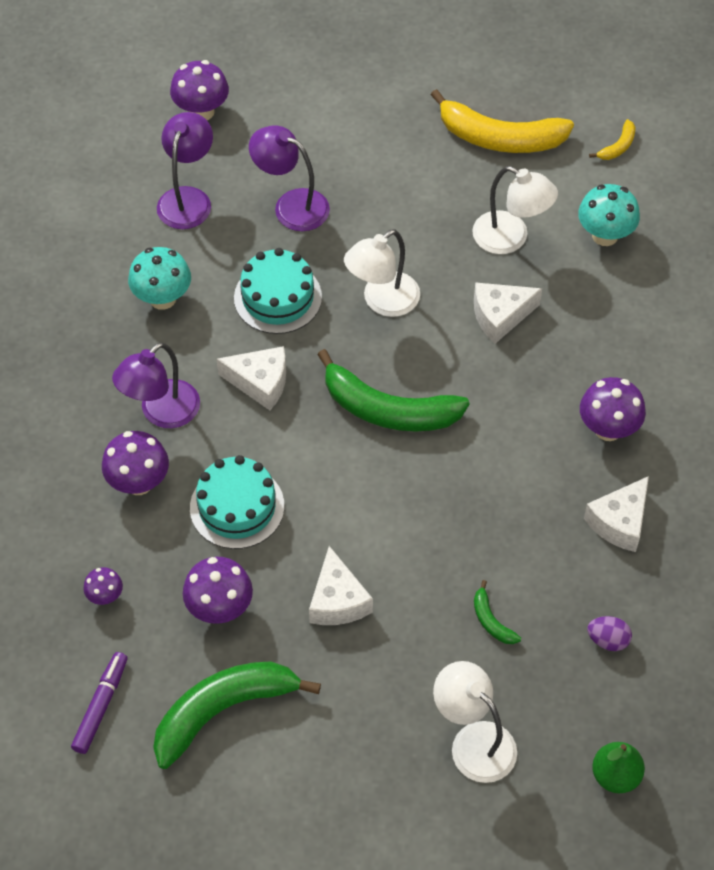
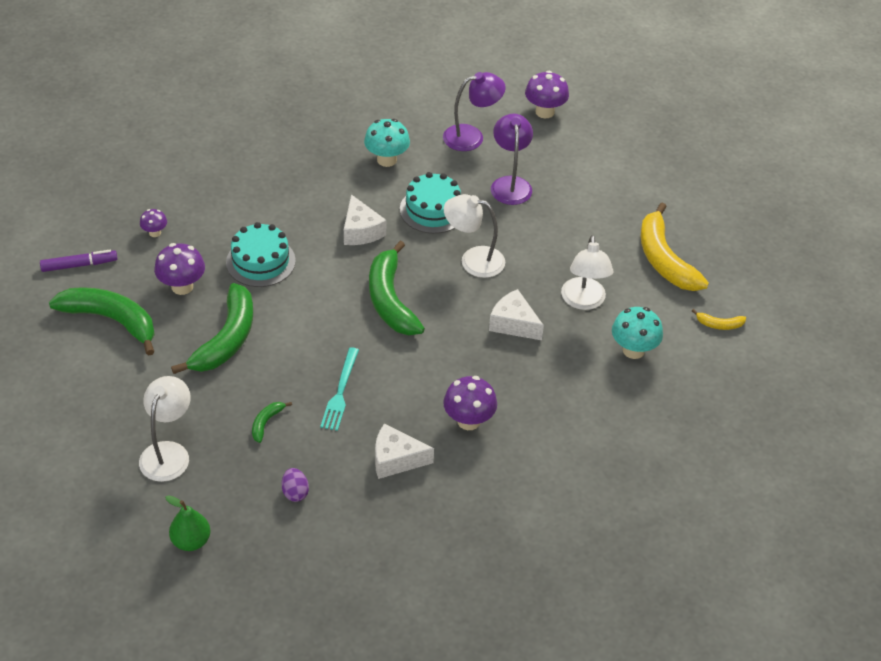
camera: 55 degrees right, 10 degrees down
(139, 482) = (245, 210): purple mushroom -> none
(161, 413) = (302, 197): purple lamp -> none
(337, 600) = (227, 339): white cheese -> green banana
(492, 526) = (340, 392): none -> turquoise fork

